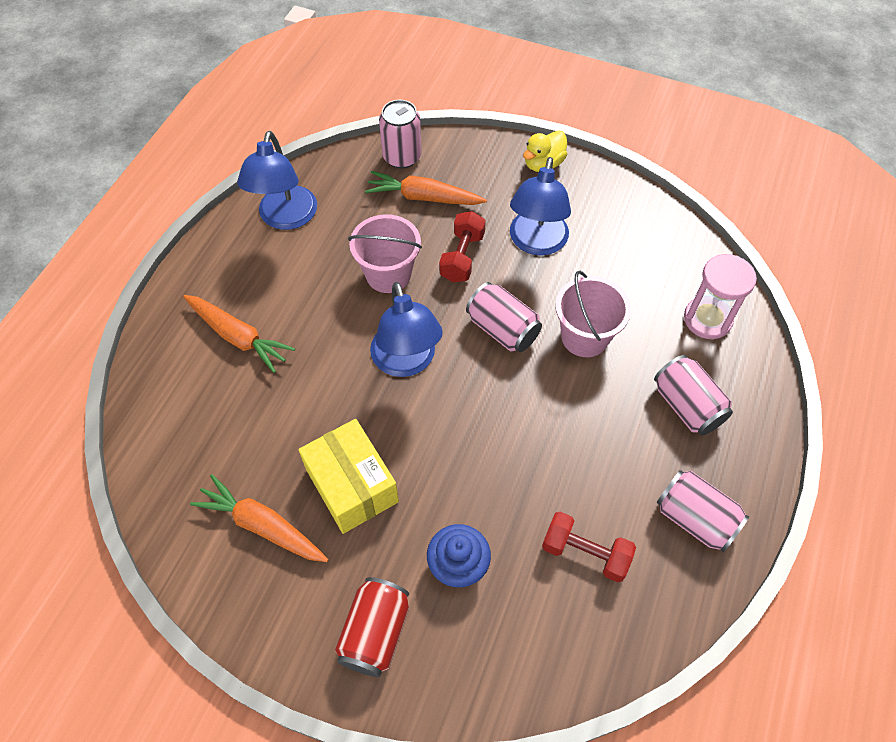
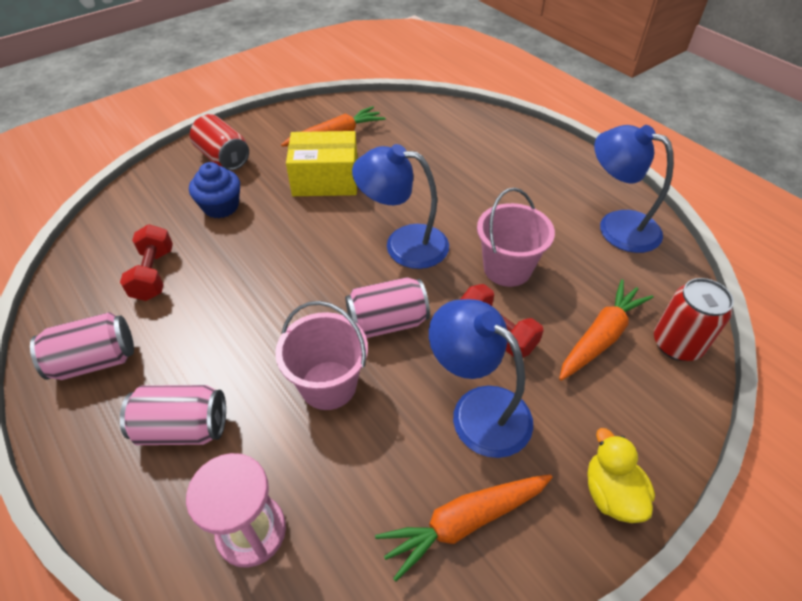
camera: 120 degrees right, 10 degrees down
(238, 336) = (496, 165): orange carrot -> orange carrot (464, 522)
(402, 157) = (677, 344): pink can -> red can
(585, 553) = (153, 274): red dumbbell -> red dumbbell turned 60 degrees counterclockwise

